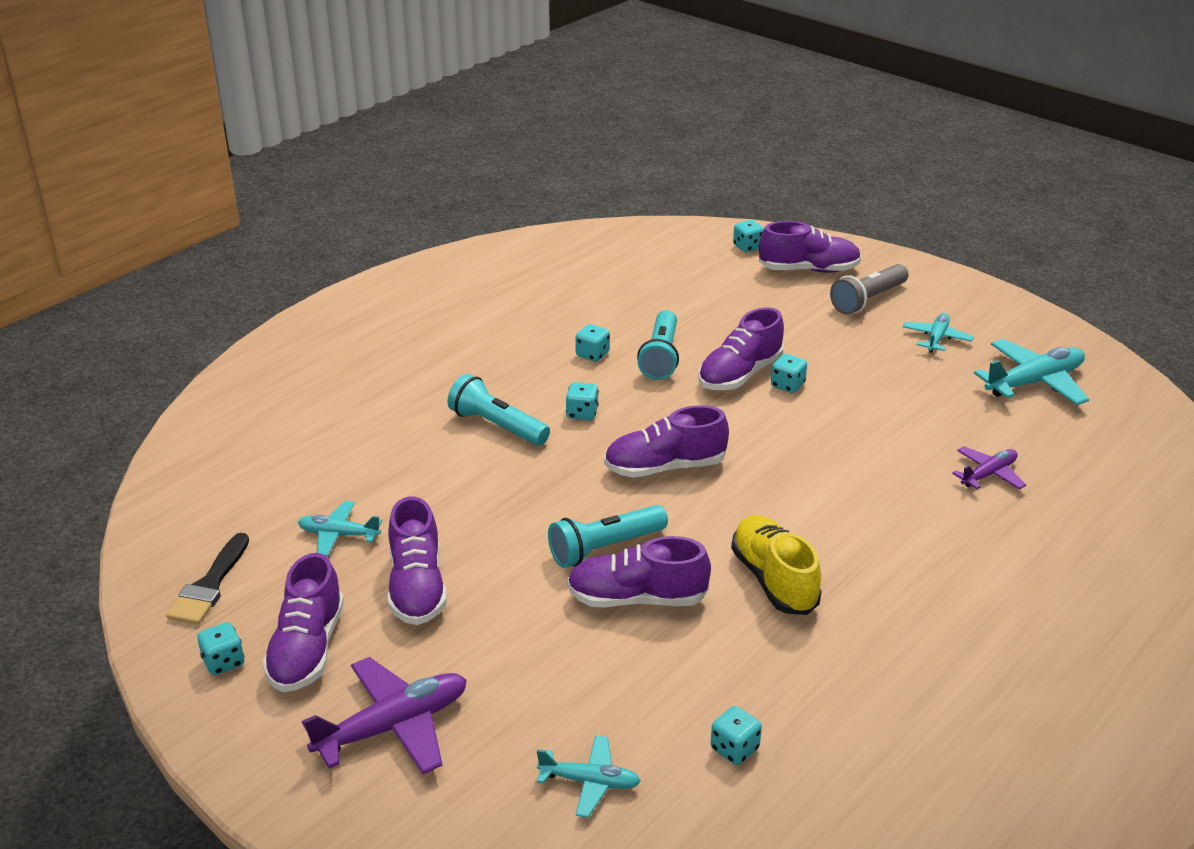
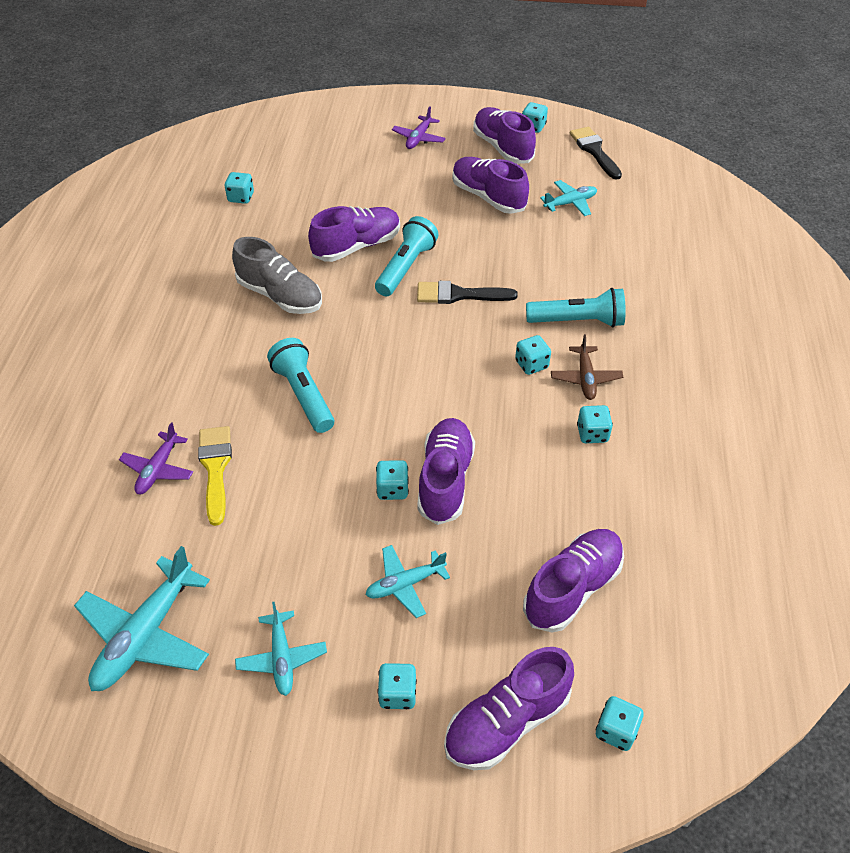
camera: 145 degrees right, 15 degrees up
(393, 726) = (419, 138): purple plane -> purple plane, size x0.59
(549, 386) = (585, 378): none -> brown plane
(580, 496) = (458, 295): none -> black brush
(590, 782) = (302, 157): turquoise plane -> turquoise plane (405, 584)
(660, 357) = (533, 464): turquoise flashlight -> turquoise flashlight (304, 395)
(665, 467) = (423, 346): purple shoe -> purple shoe (572, 588)
(774, 580) = (280, 296): yellow shoe -> grey shoe
(868, 300) = (397, 694): grey flashlight -> turquoise dice
(933, 455) = (215, 468): none -> yellow brush

